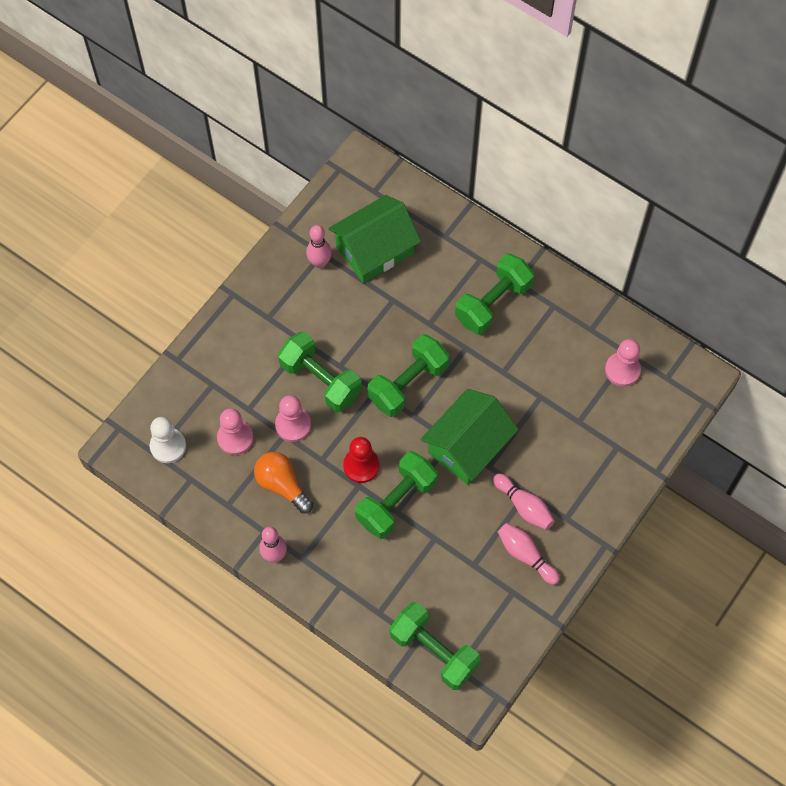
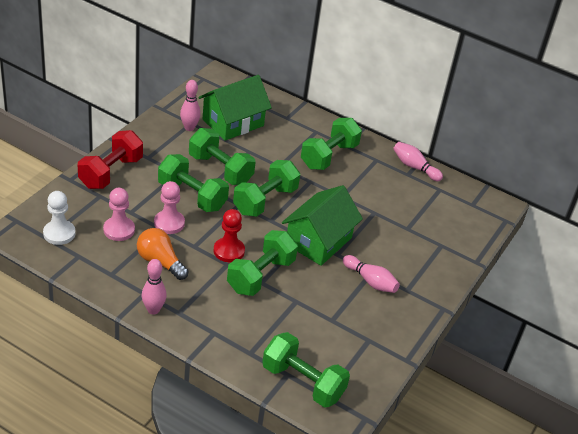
camera: 10 degrees left, 25 degrees down
(224, 346) = (111, 172): none -> red dumbbell
(356, 333) = (220, 169): none -> green dumbbell
(525, 555) = (376, 314): pink bowling pin -> pink bowling pin (414, 167)
(622, 370) = (436, 198): pink pawn -> none

